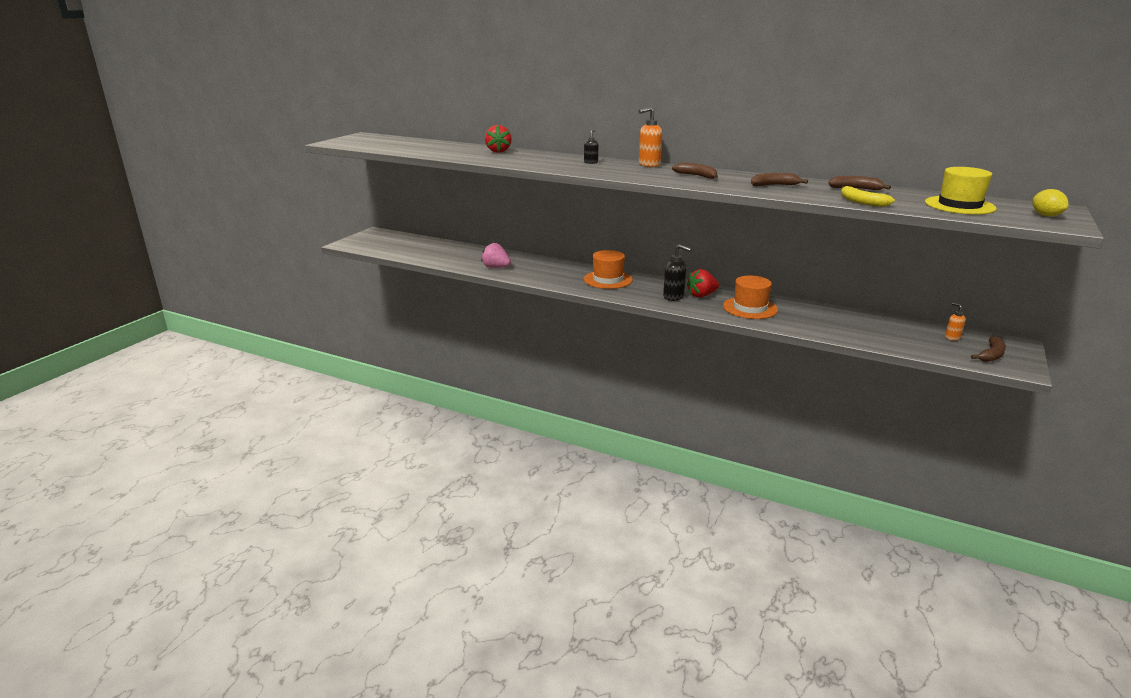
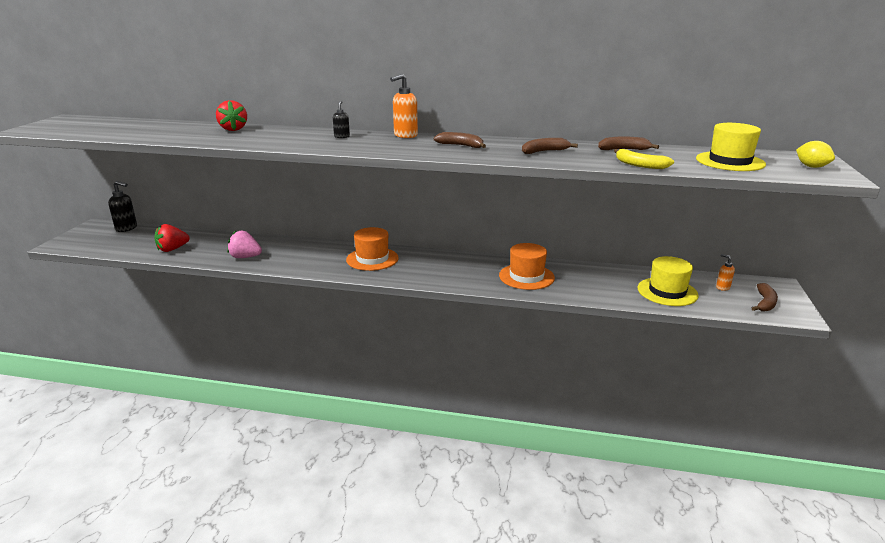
camera: 15 degrees left, 0 degrees up
(674, 297) = (446, 272): black soap dispenser -> black soap dispenser (127, 228)
(701, 295) = (474, 267): red strawberry -> red strawberry (172, 249)
(889, 335) = (667, 292): none -> yellow hat

